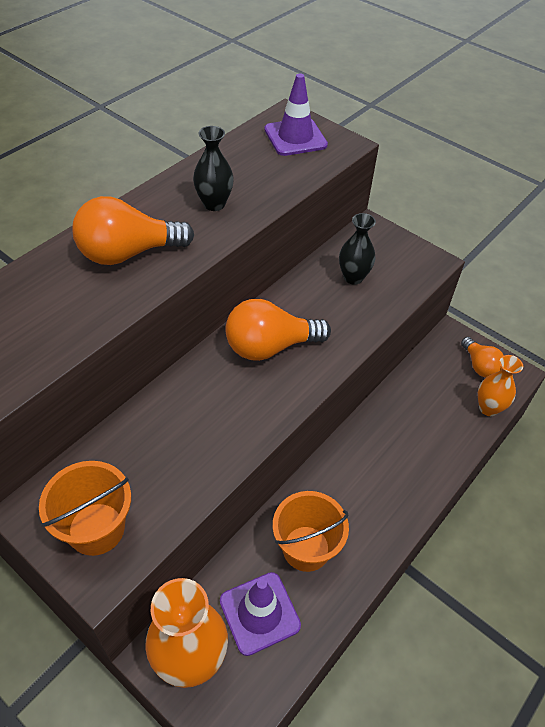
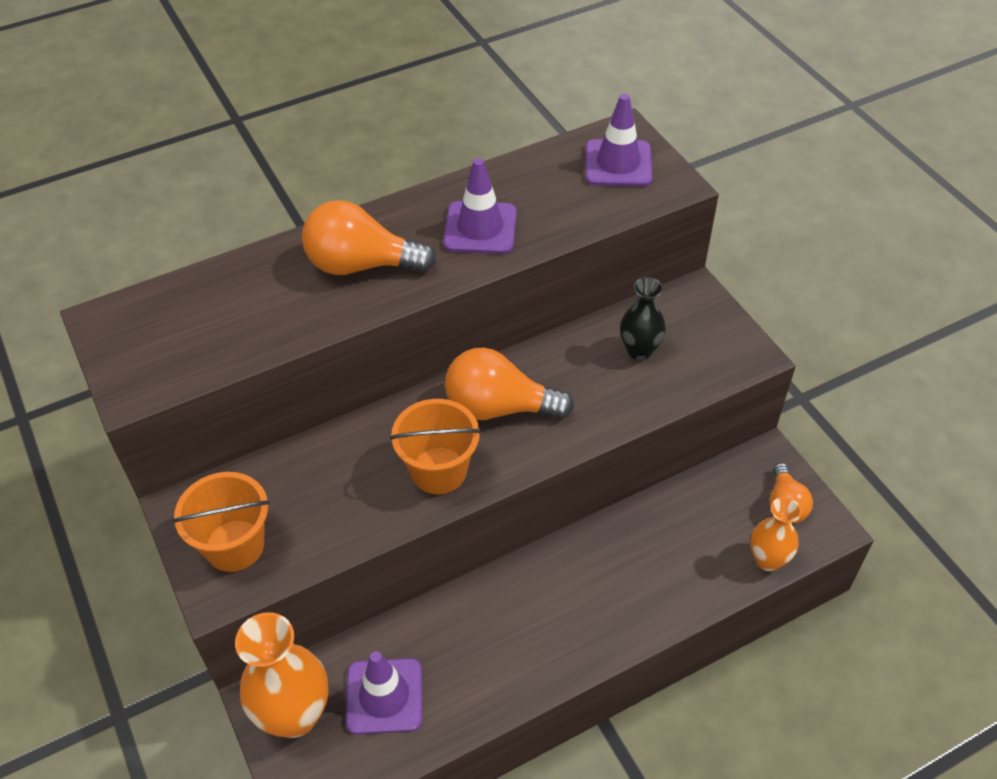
camera: 25 degrees right, 0 degrees up
(214, 204) = (480, 228): black vase -> purple traffic cone
(306, 548) = (465, 647): orange bucket -> orange bucket (438, 470)

